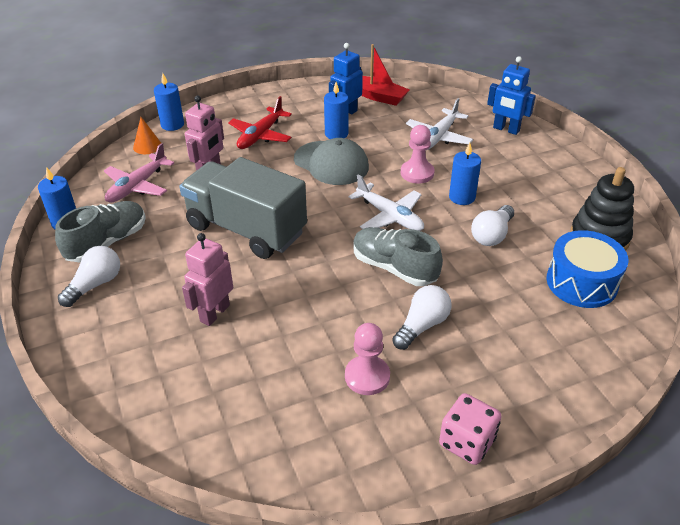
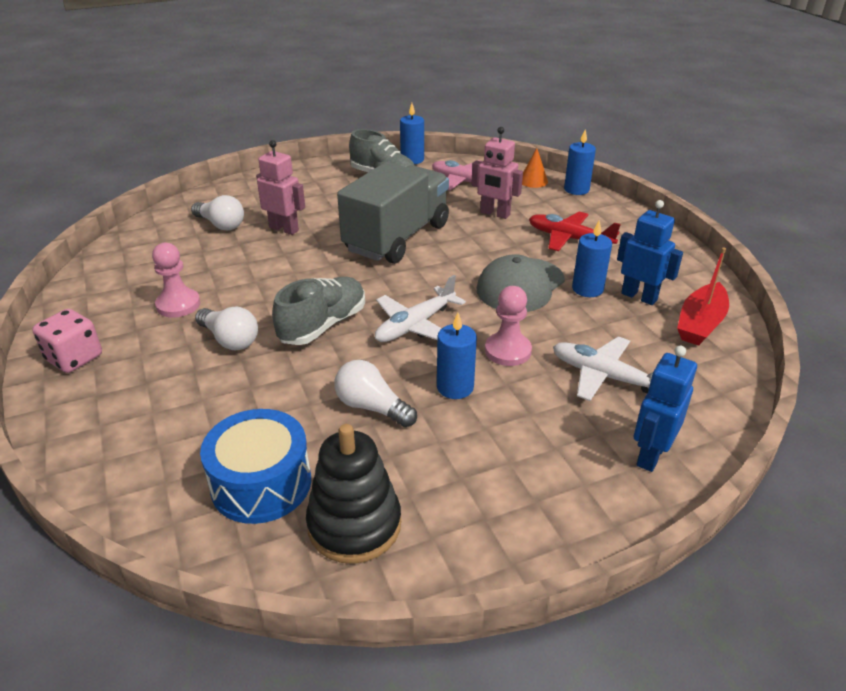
camera: 90 degrees right, 5 degrees down
(95, 284) = (332, 179): white light bulb -> white light bulb (221, 225)

